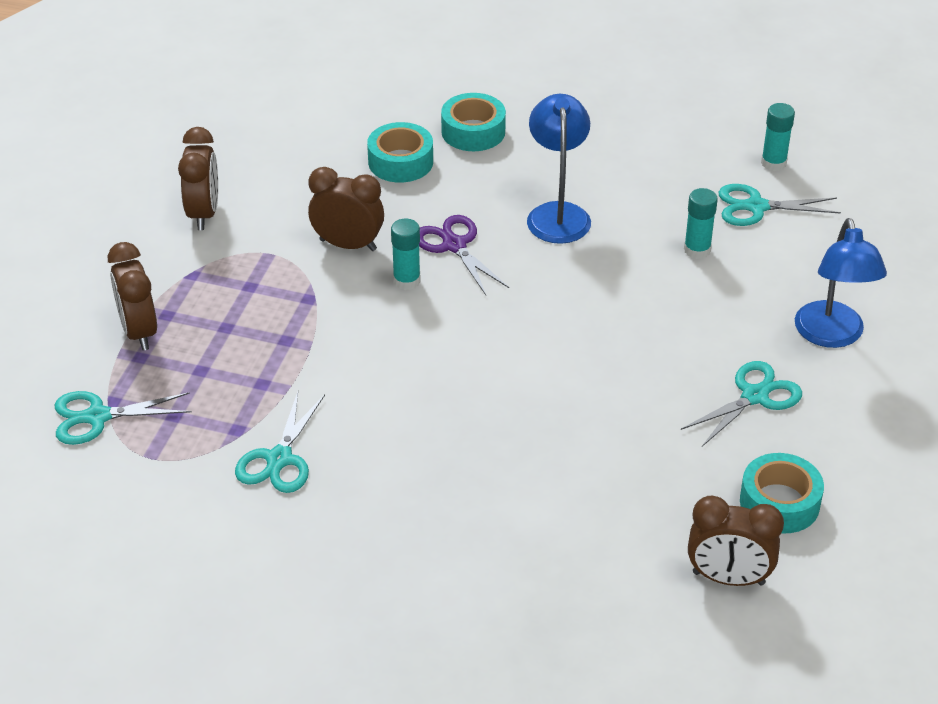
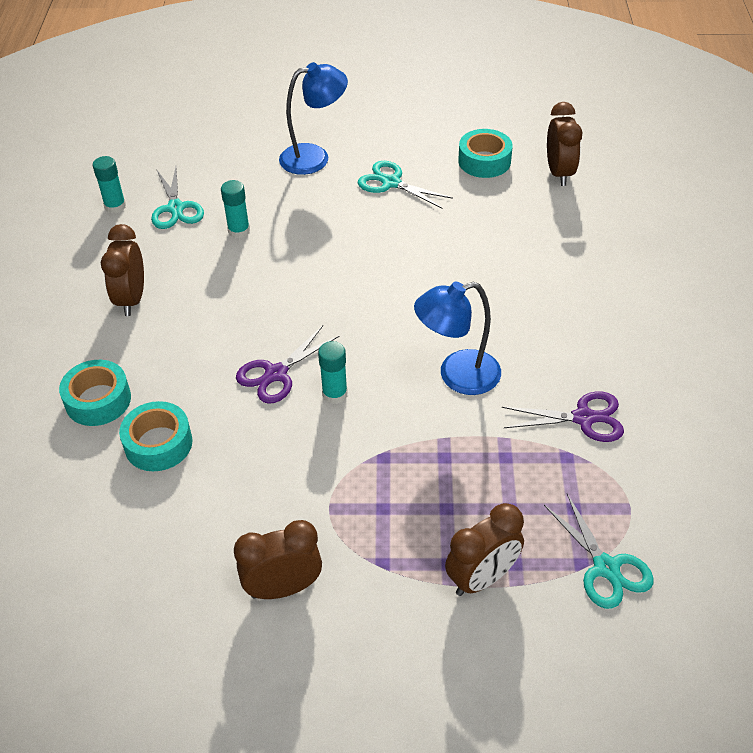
camera: 105 degrees left, 5 degrees up
(279, 459) = (584, 418): turquoise scissors -> purple scissors
(348, 245) = (298, 449): brown clock -> brown clock (132, 299)
(557, 214) = (213, 317): blue lamp -> blue lamp (457, 376)

